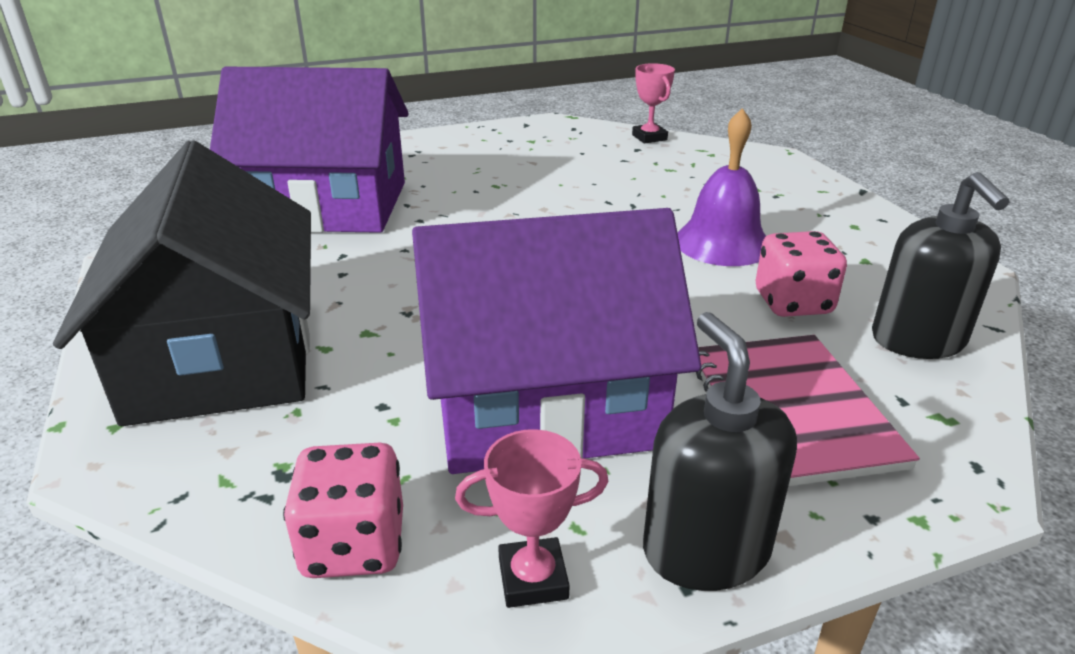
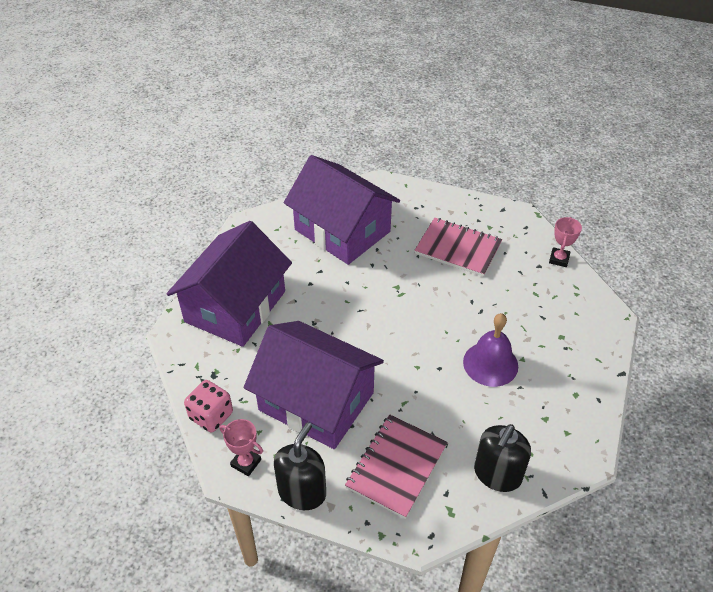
camera: 40 degrees right, 15 degrees up
(223, 355) = (235, 306): black house -> purple house
(520, 167) = (458, 248): none -> pink notebook
(793, 303) = (472, 419): pink dice -> none

